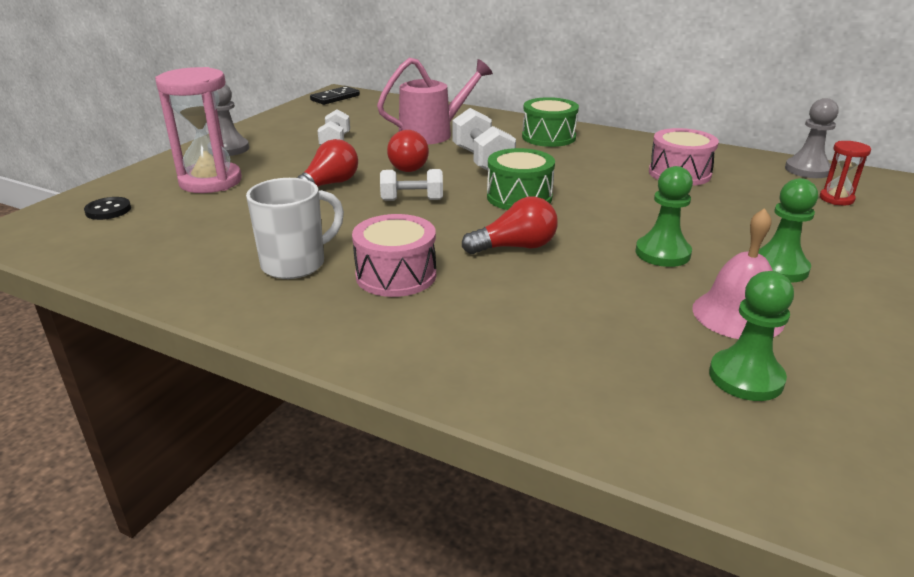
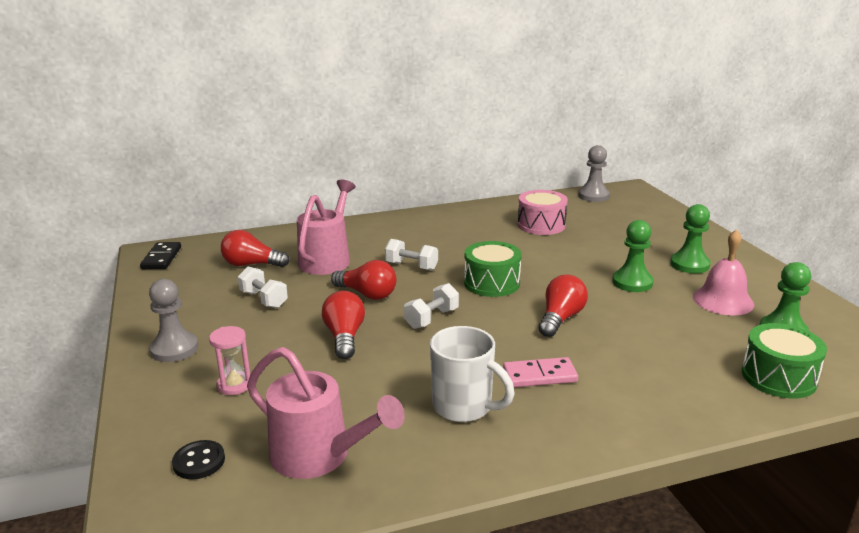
camera: 45 degrees left, 5 degrees down
(158, 241) = (320, 456): none -> pink watering can
(210, 181) = (234, 385): pink hourglass -> pink hourglass, size x0.50
(296, 264) = (464, 407): white mug -> white mug turned 120 degrees clockwise
(376, 120) = (252, 264): none -> red light bulb
(396, 275) = (539, 375): pink drum -> pink domino
(482, 161) = (411, 266): white dumbbell -> white dumbbell, size x0.66
(548, 137) = (415, 228): green drum -> green drum (778, 377)
(836, 199) = (637, 210): red hourglass -> none

